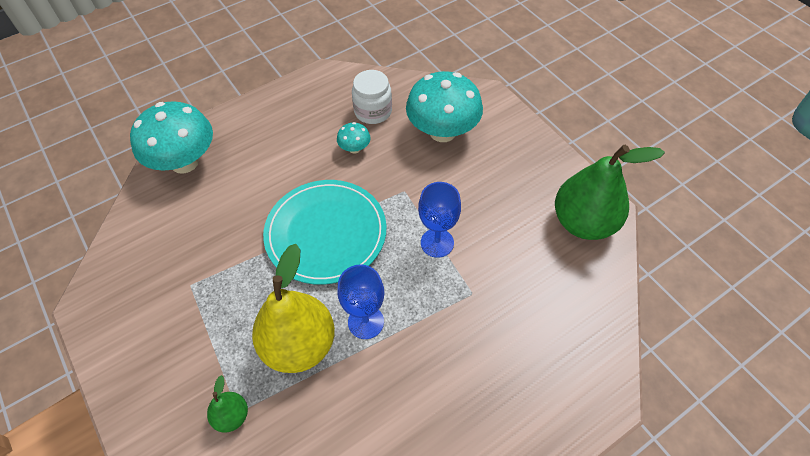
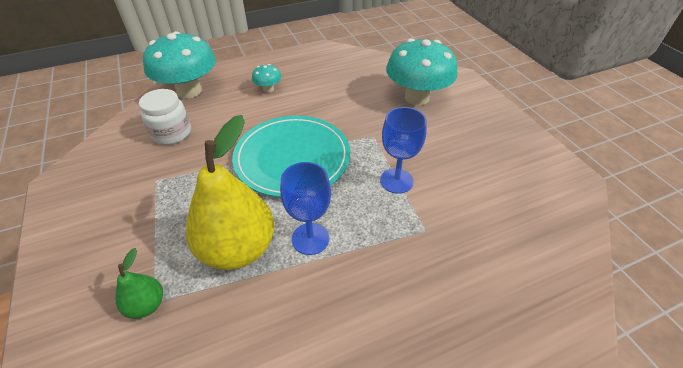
camera: 10 degrees right, 10 degrees down
(354, 148) = (335, 99): turquoise mushroom -> turquoise mushroom (268, 89)
(373, 111) = (358, 77): white jar -> white jar (172, 133)
(583, 222) = (549, 185): green pear -> none

